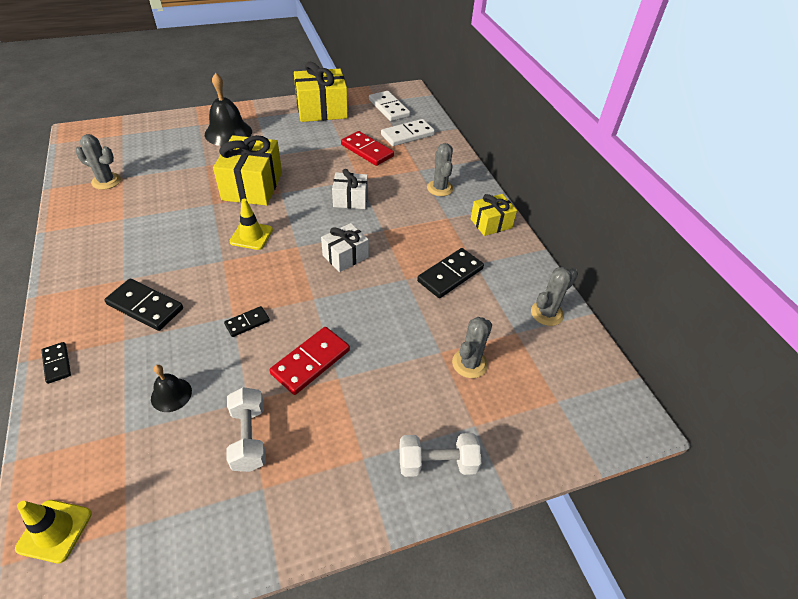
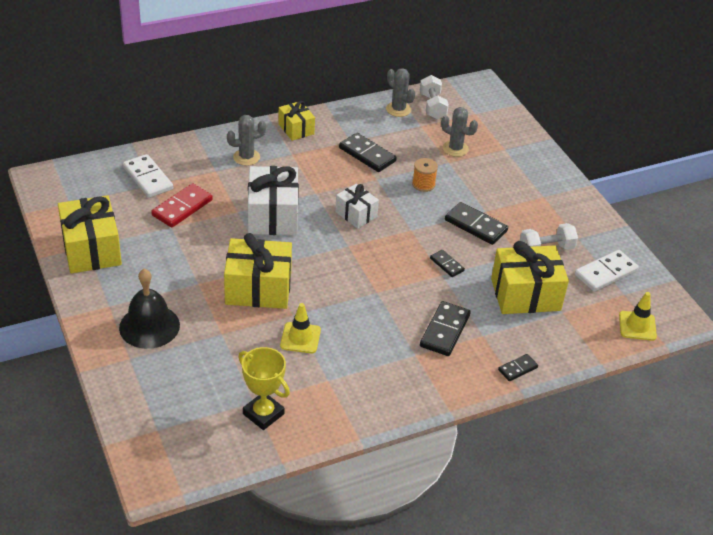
camera: 95 degrees left, 5 degrees down
(106, 181) = (263, 414): grey cactus -> yellow trophy
(171, 394) = (525, 294): black bell -> yellow gift
(251, 236) = (339, 278): yellow traffic cone -> yellow traffic cone (300, 338)
(311, 362) = (476, 225): red domino -> black domino
(350, 199) = (273, 215): white gift -> white gift, size x1.74
(389, 108) = (86, 193): white domino -> white domino (605, 273)
(395, 320) = (423, 184): none -> orange spool
(437, 463) = (536, 165): white dumbbell -> white dumbbell (432, 106)

